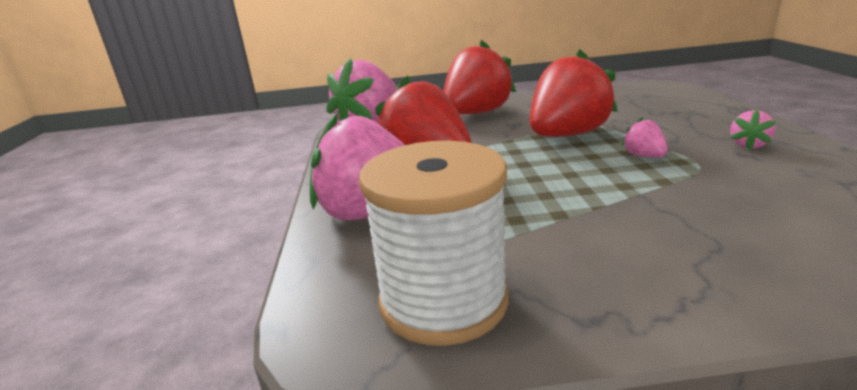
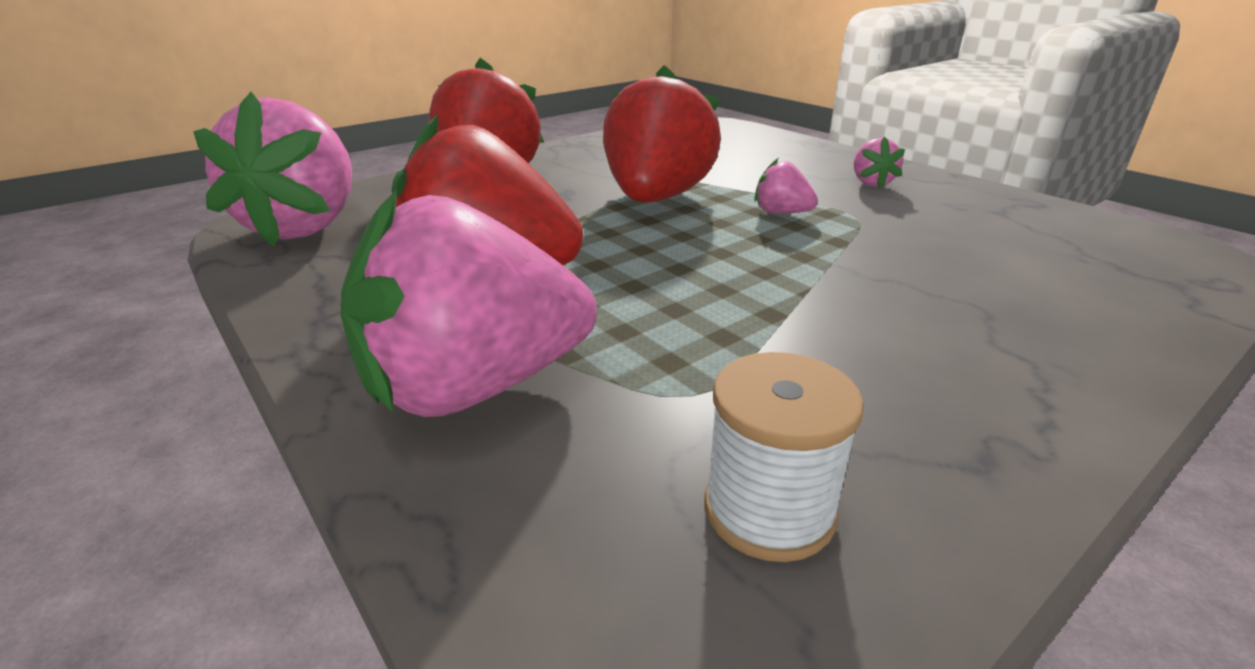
camera: 35 degrees left, 5 degrees up
(443, 301) = (769, 510): white spool -> white spool, size x0.55

